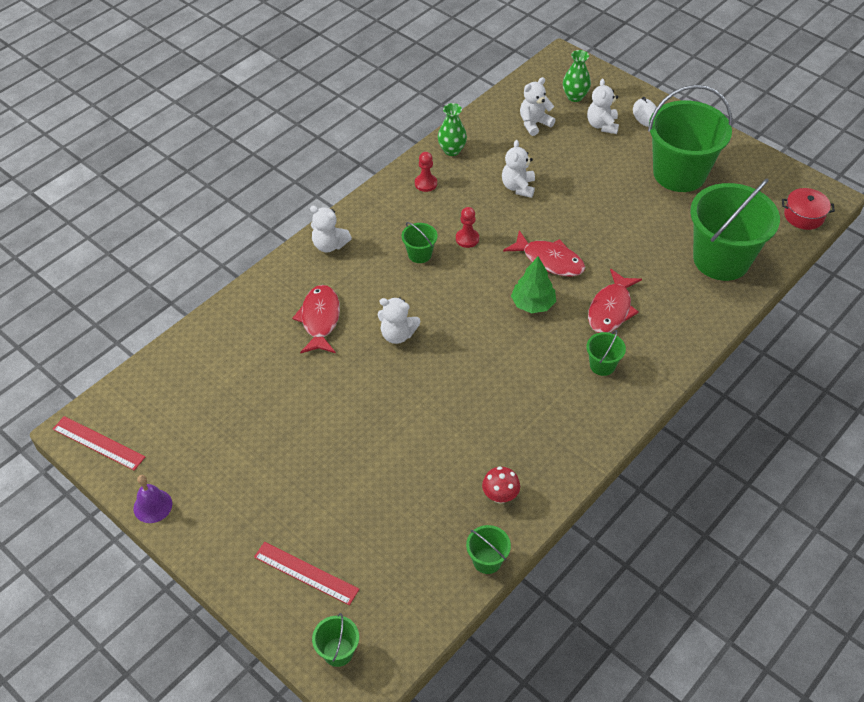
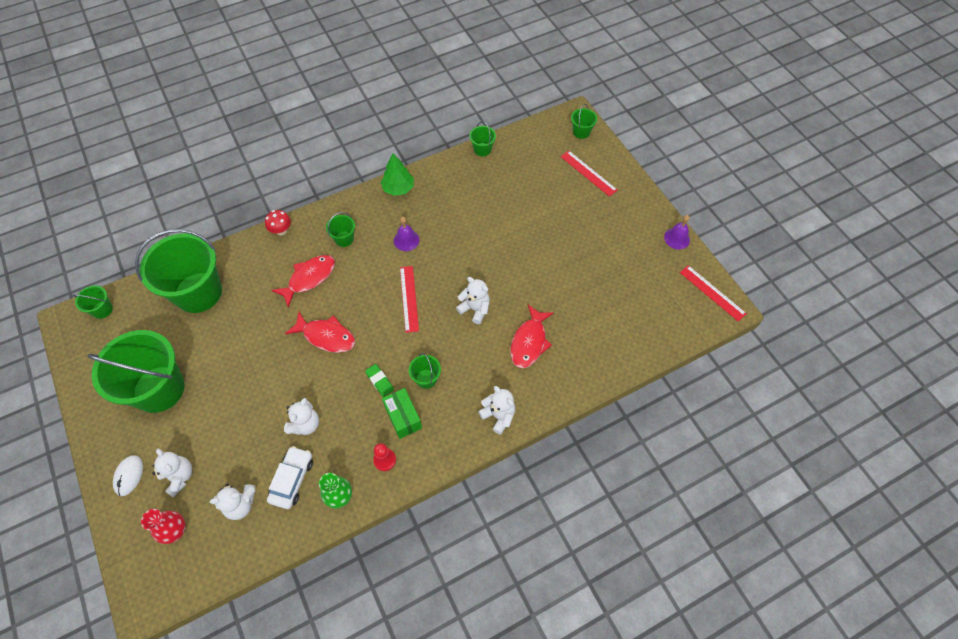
camera: 160 degrees left, 10 degrees up
(426, 218) = (403, 417): none -> green box
(467, 239) = (379, 381): red pawn -> green eraser
(481, 323) = (409, 298): none -> red ruler
(500, 496) = (457, 179): red mushroom -> red mushroom (281, 231)
(502, 149) = (292, 479): none -> white car
(523, 388) = (406, 240): none -> purple bell
(533, 304) = (362, 301): green tree -> green tree (398, 188)
(549, 260) = (326, 336): red fish -> red fish turned 150 degrees clockwise
(575, 97) = (175, 531): green vase -> red vase
(602, 125) = (179, 476): white teddy bear -> white teddy bear turned 60 degrees counterclockwise
(804, 216) = (102, 309): red pot -> green bucket

